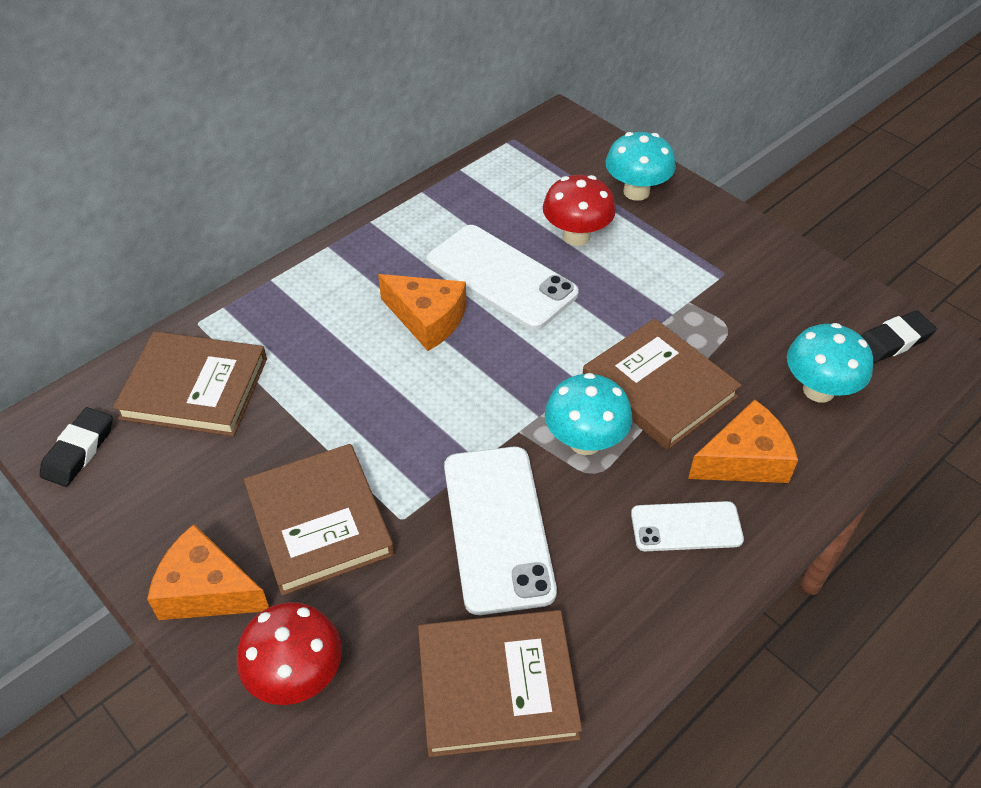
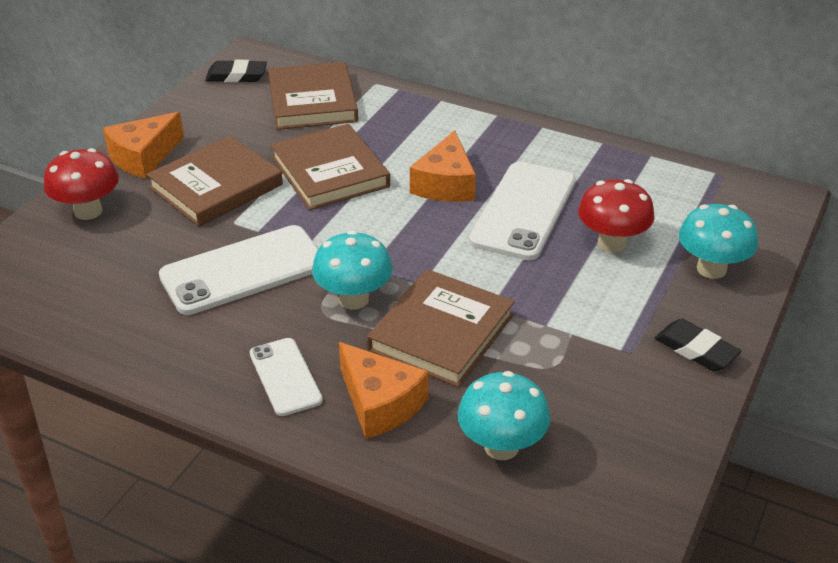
camera: 70 degrees right, 10 degrees down
(207, 590) = (143, 157): orange cheese -> orange cheese turned 135 degrees counterclockwise
(497, 686) = (101, 301): brown book -> brown book (330, 172)
(893, 341) = (615, 503): black eraser -> black eraser (696, 350)

